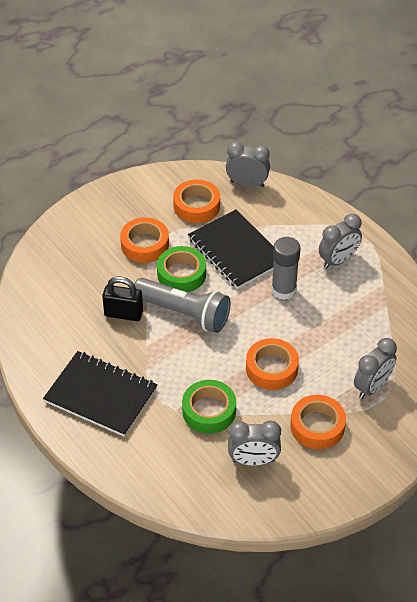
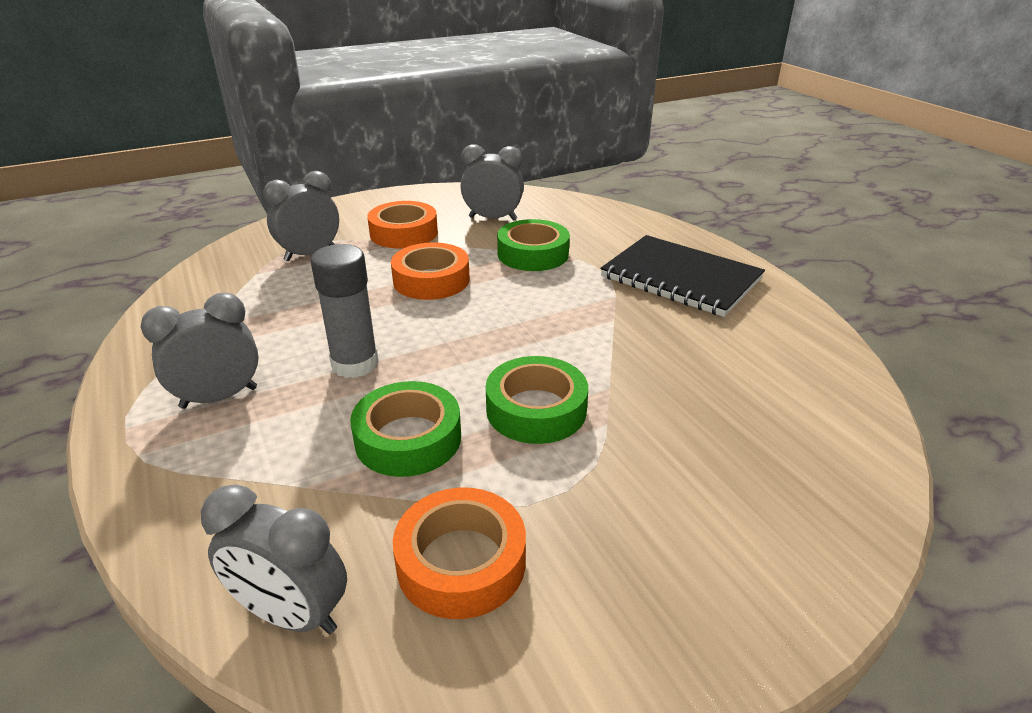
camera: 170 degrees left, 15 degrees down
(123, 314) = (652, 361): black padlock -> none
(145, 245) = (609, 477): orange tape -> none
(184, 313) = (543, 351): grey flashlight -> none
(236, 251) = (408, 438): black notebook -> green tape

